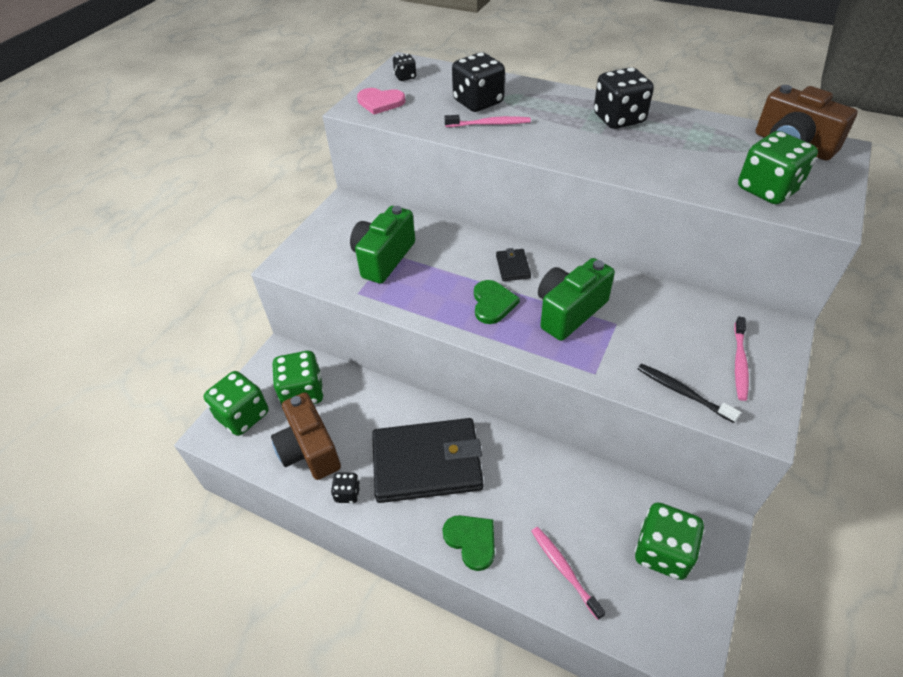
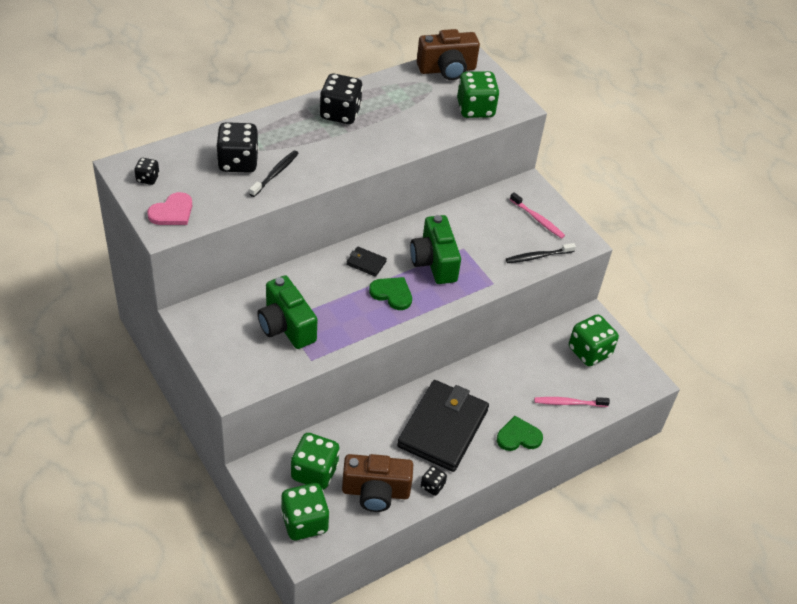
camera: 65 degrees left, 0 degrees up
(489, 124) = (275, 173): pink toothbrush -> black toothbrush

